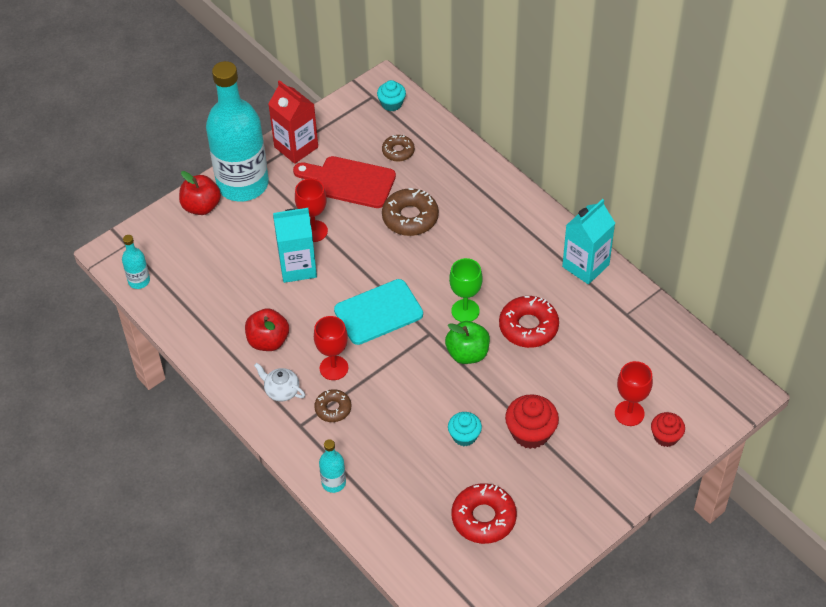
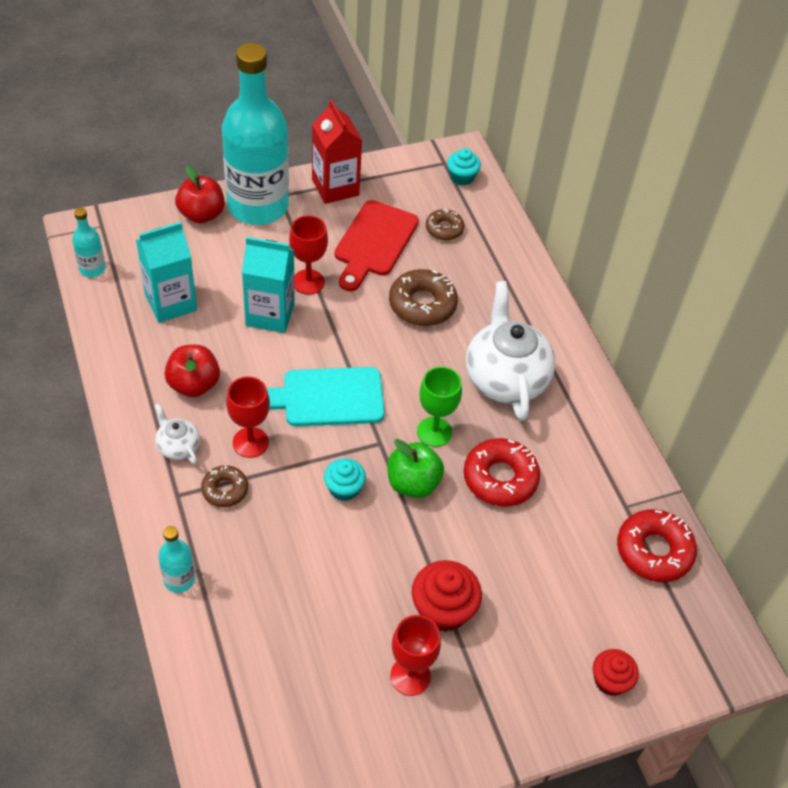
camera: 15 degrees right, 0 degrees up
(349, 182) = (374, 243): red cutting board -> red cutting board turned 105 degrees counterclockwise
(464, 436) = (361, 582): turquoise cupcake -> turquoise cupcake (344, 488)
(483, 518) = (334, 696): red donut -> red donut (654, 551)
(498, 252) = (505, 378): none -> white teapot
(585, 266) = (601, 430): turquoise carton -> turquoise carton (171, 302)
(629, 413) = (576, 632): red goblet -> red goblet (410, 676)

